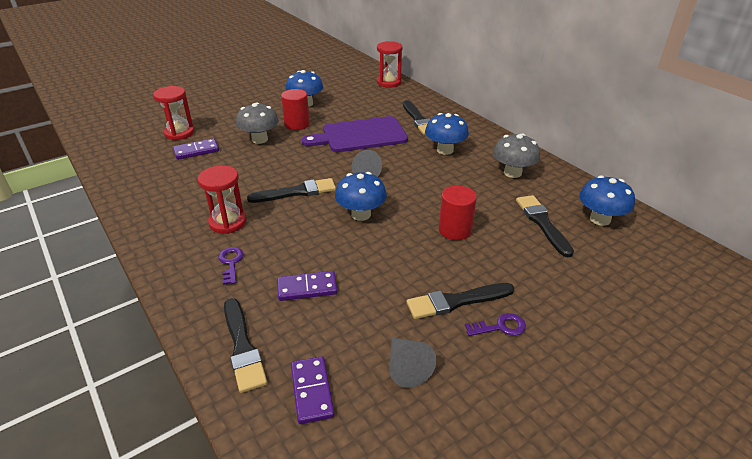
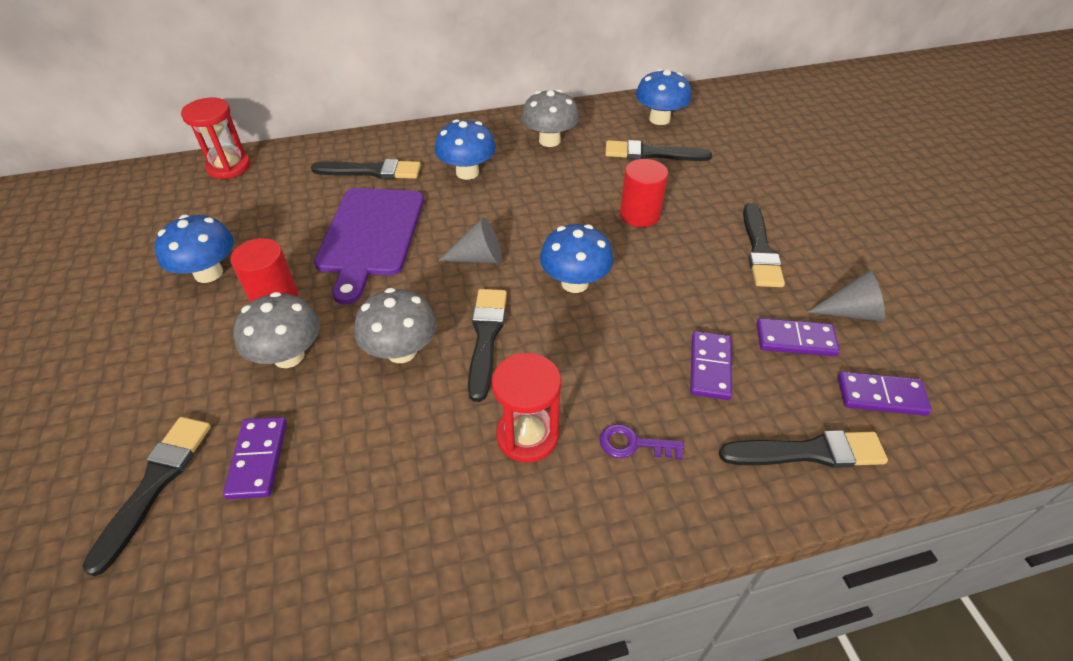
camera: 70 degrees left, 10 degrees up
(179, 133) = (155, 484): red hourglass -> black brush
(275, 168) = (401, 351): none -> grey mushroom
(355, 332) = (795, 340): none -> purple domino
(500, 327) = (801, 232): purple key -> none

